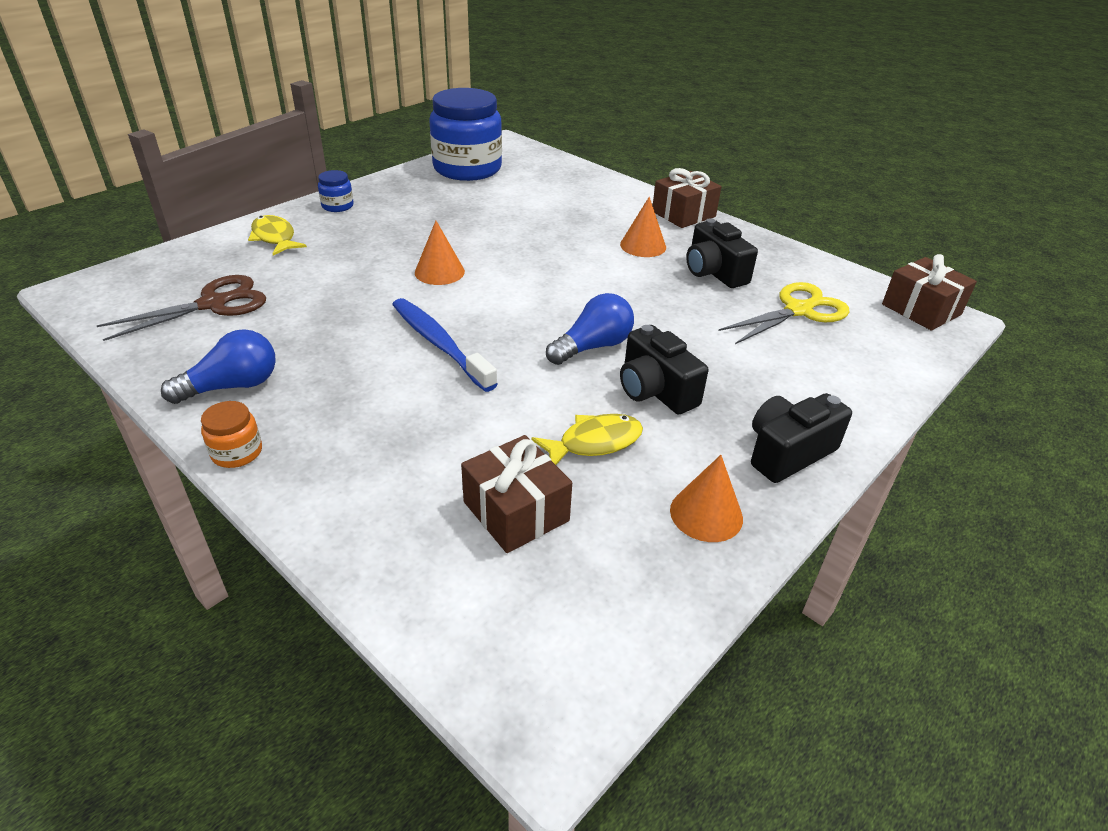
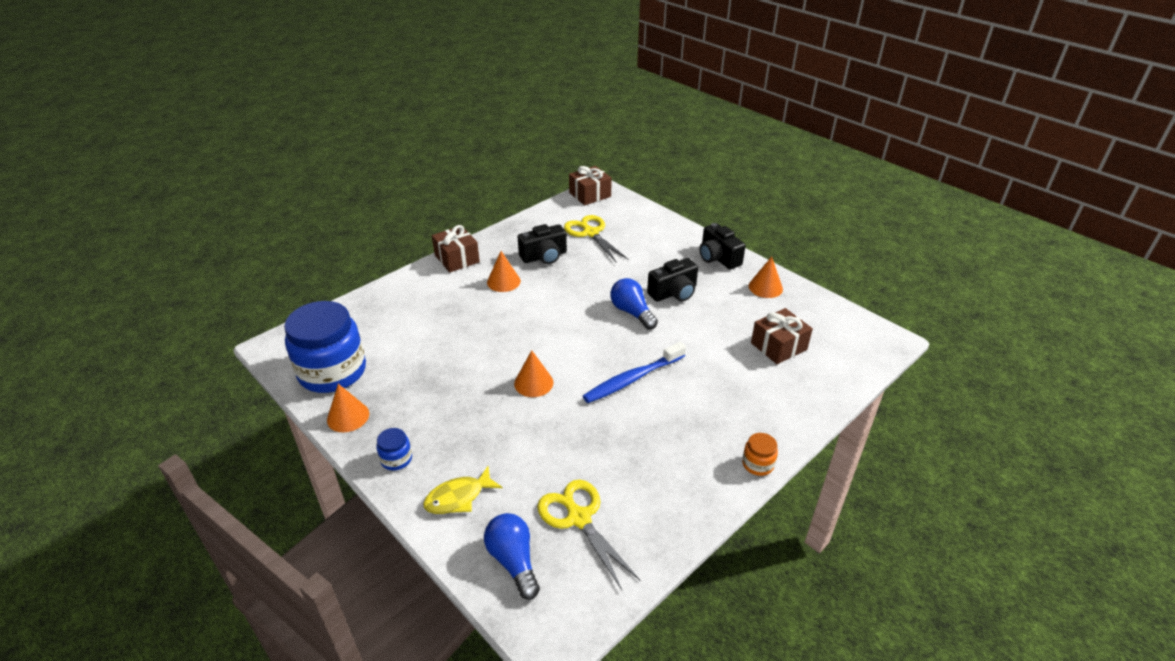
camera: 85 degrees left, 0 degrees up
(213, 304) = (579, 518): brown scissors -> yellow scissors
(232, 386) = (691, 481): blue light bulb -> blue light bulb (513, 561)
(402, 181) = (348, 416): none -> orange cone
(594, 443) = (722, 317): yellow fish -> none

